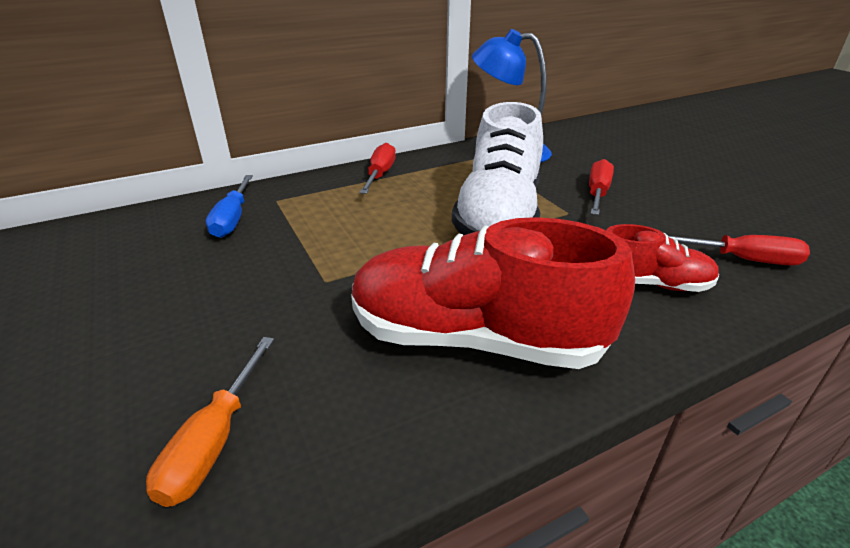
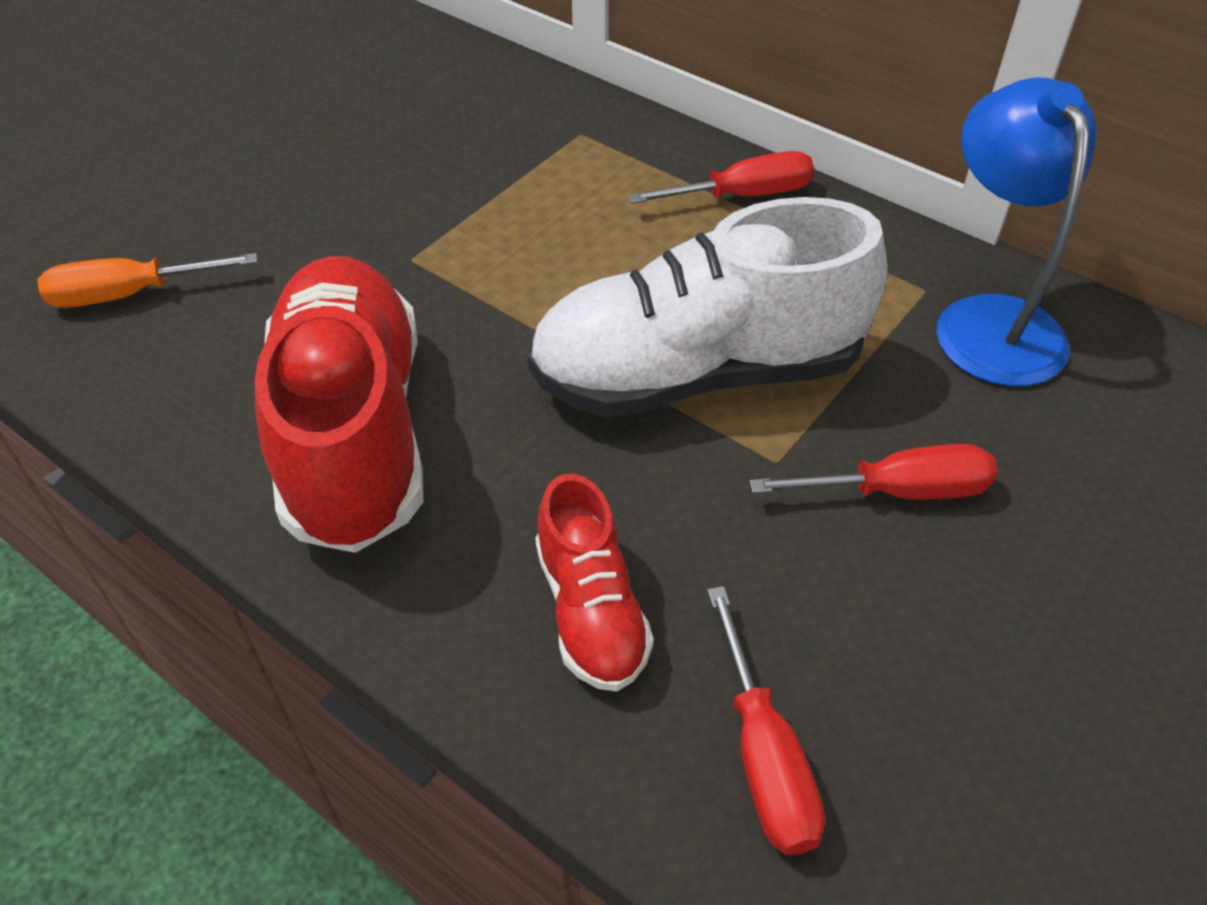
camera: 65 degrees right, 15 degrees up
(232, 219) = (506, 122): blue screwdriver -> none

